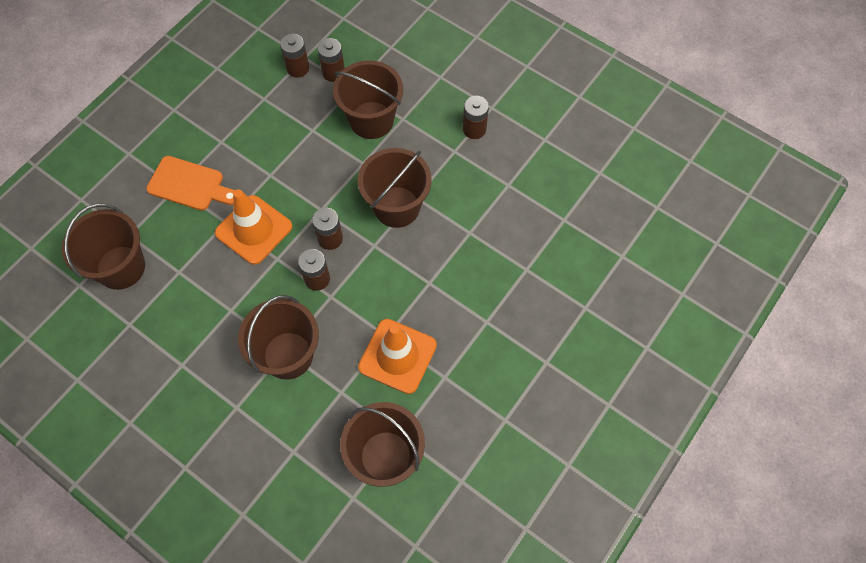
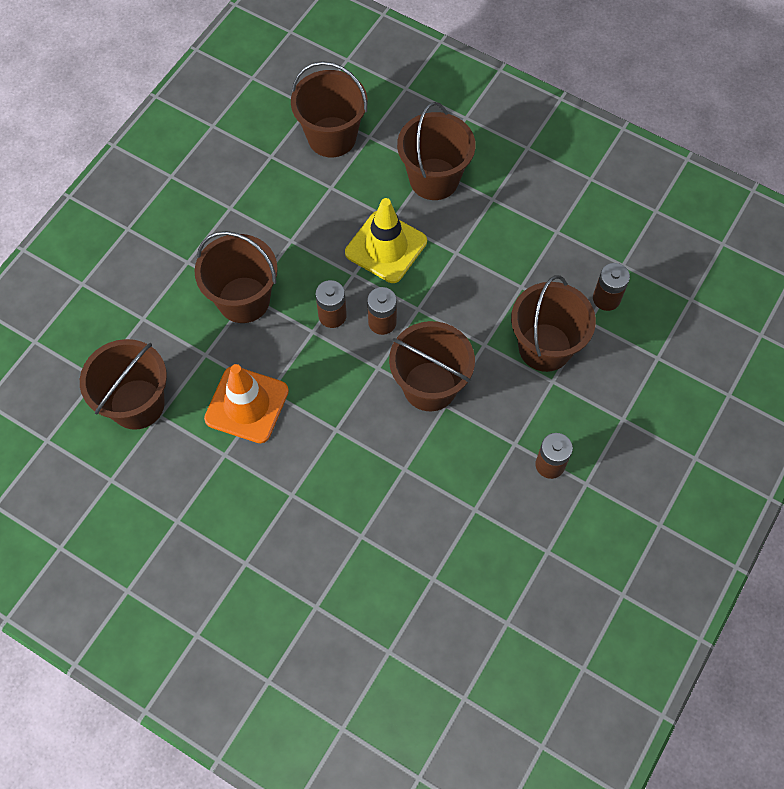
camera: 85 degrees right, 0 degrees up
(189, 185) = (434, 179): orange cutting board -> brown bucket
(254, 230) = (386, 247): orange traffic cone -> yellow traffic cone
(298, 68) = (605, 260): brown battery -> none

